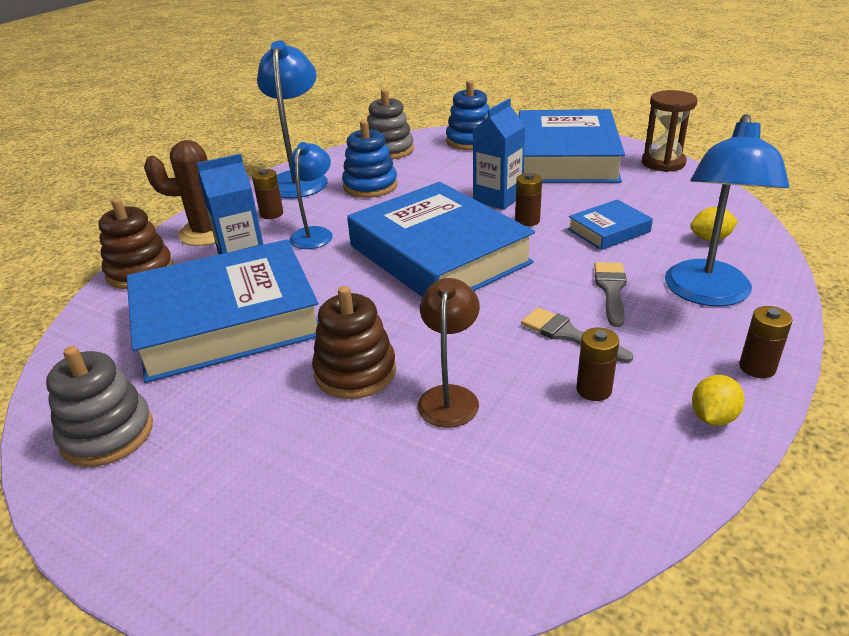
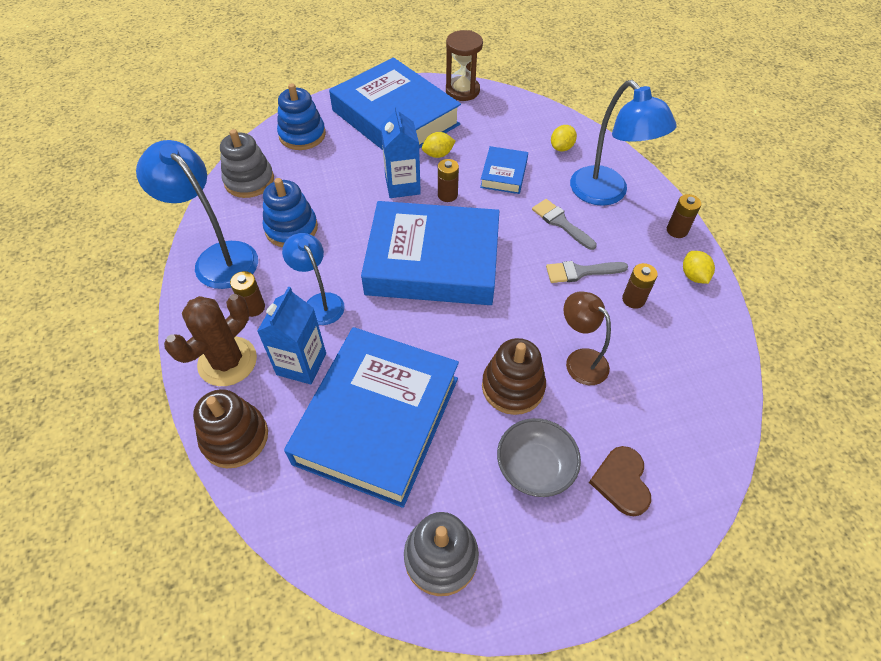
camera: 50 degrees left, 20 degrees up
(272, 438) = (535, 467): none -> grey bowl
(321, 516) = (621, 481): none -> brown heart
(564, 193) = (438, 154): none -> yellow lemon

